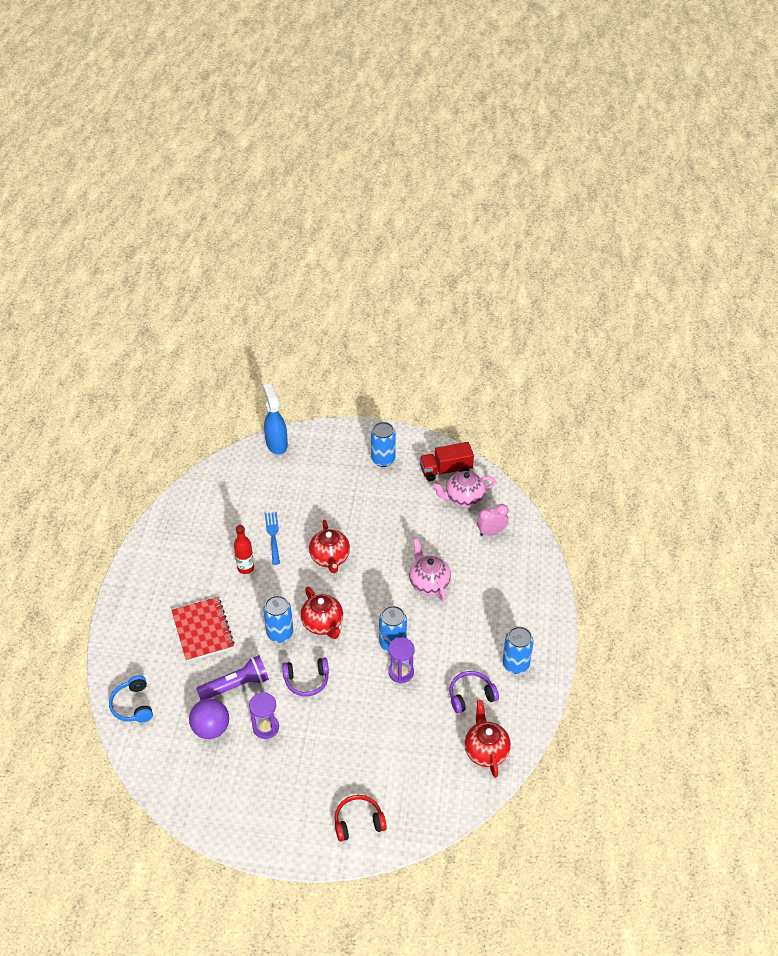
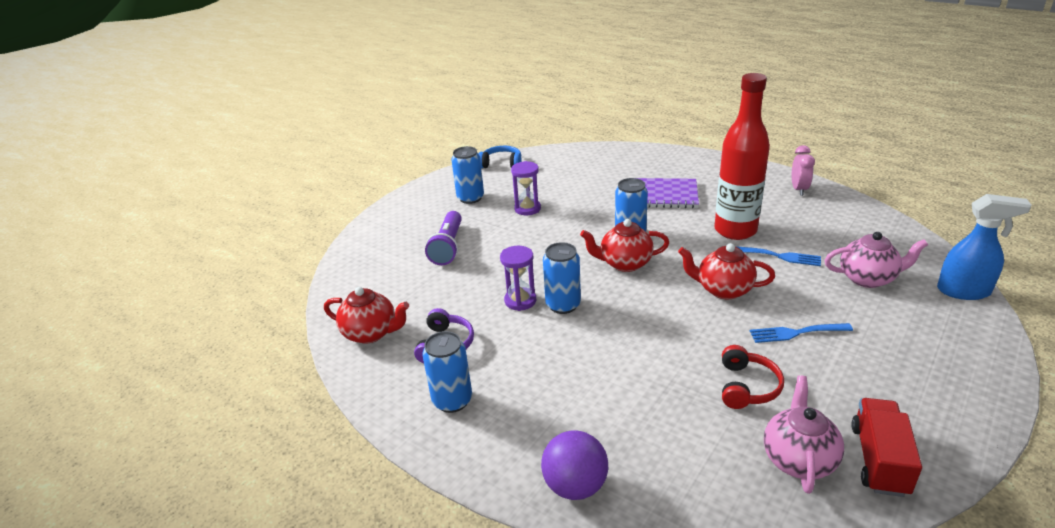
camera: 120 degrees right, 15 degrees down
(133, 705) = (603, 155): blue headphones -> blue headphones (501, 164)
(203, 630) = (663, 195): red notebook -> purple notebook
(211, 728) = (550, 184): purple ball -> purple ball (575, 486)
(236, 685) = (585, 202): purple flashlight -> purple flashlight (448, 247)
(245, 568) = (735, 230): red bottle -> red bottle, size x2.03
(306, 680) = (560, 239): purple headphones -> none
(358, 822) = (389, 236): red headphones -> red headphones (747, 387)
(360, 514) = (796, 333): none -> blue fork
(383, 459) = (917, 388): blue can -> blue can (470, 198)
(428, 583) = (637, 362): pink teapot -> pink teapot (868, 278)
(491, 532) = (705, 467): pink clock -> pink clock (799, 189)

